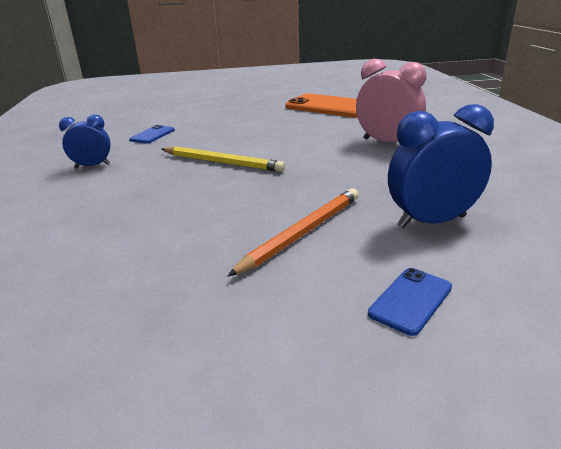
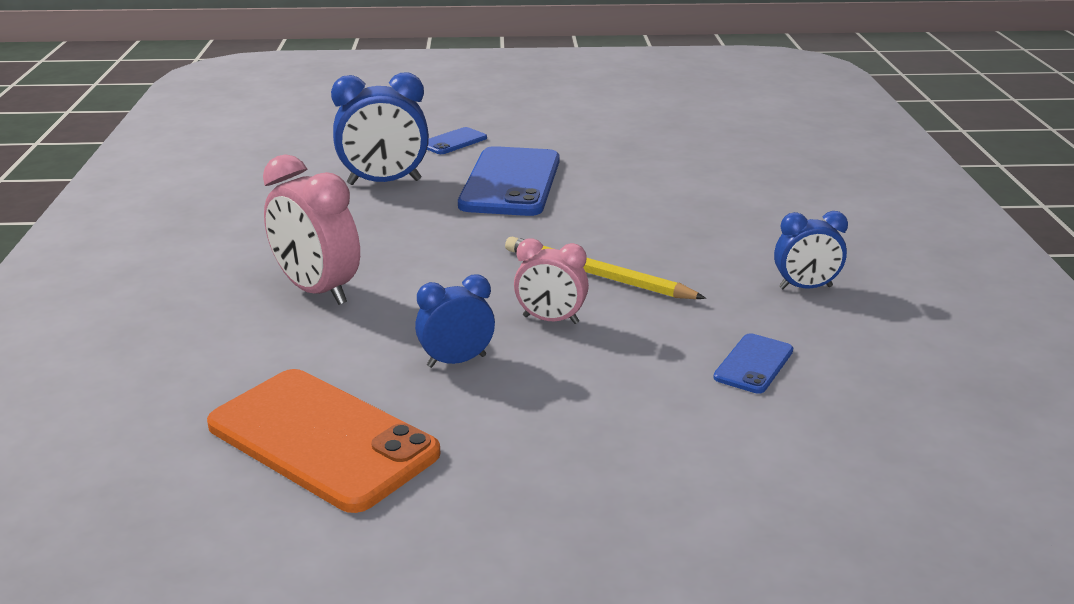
camera: 175 degrees left, 0 degrees up
(249, 141) = (550, 320): none -> pink clock
(291, 126) = (456, 361): none -> blue clock
(302, 232) = (511, 182): orange pencil -> blue phone

